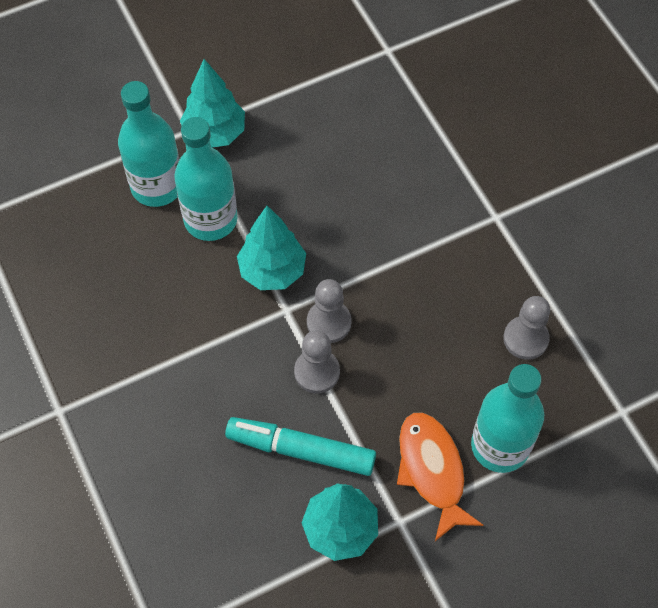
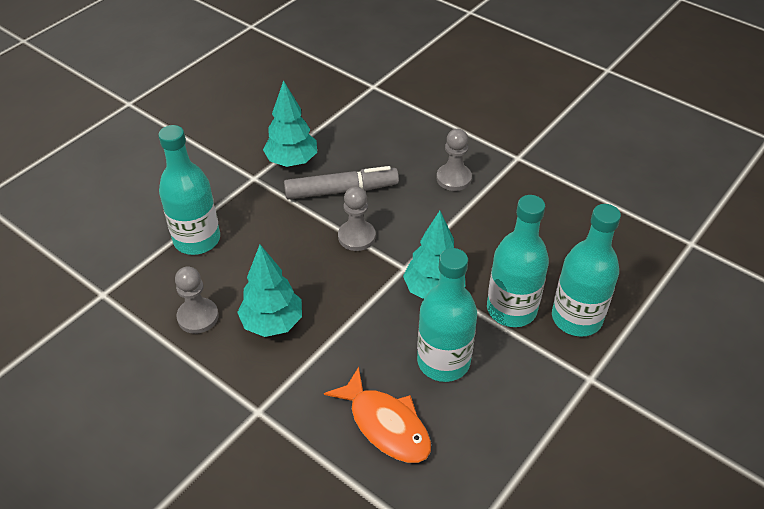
camera: 155 degrees right, 15 degrees down
(215, 133) = (566, 384): turquoise tree -> turquoise tree (272, 323)
(301, 450) = (341, 190): turquoise marker -> grey marker
(307, 195) = (443, 361): none -> turquoise bottle
(329, 322) = (366, 271): grey pawn -> grey pawn (453, 178)
(432, 471) = (242, 209): orange fish -> orange fish (386, 425)

